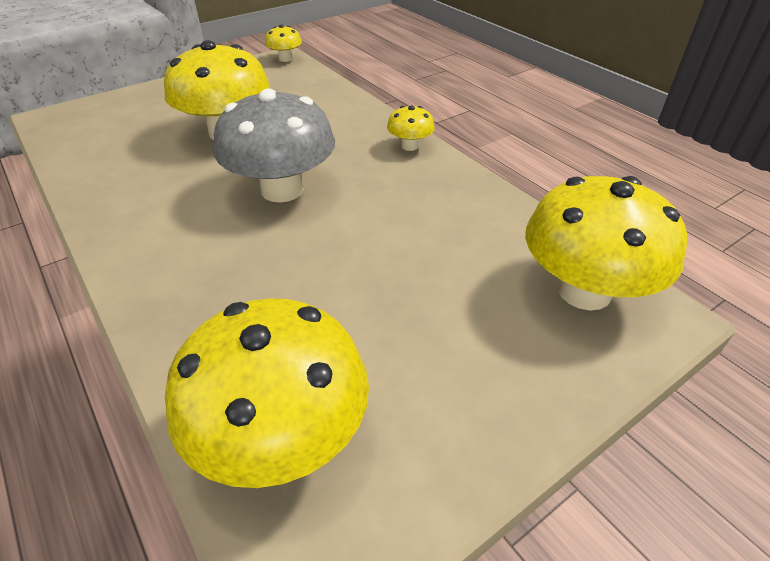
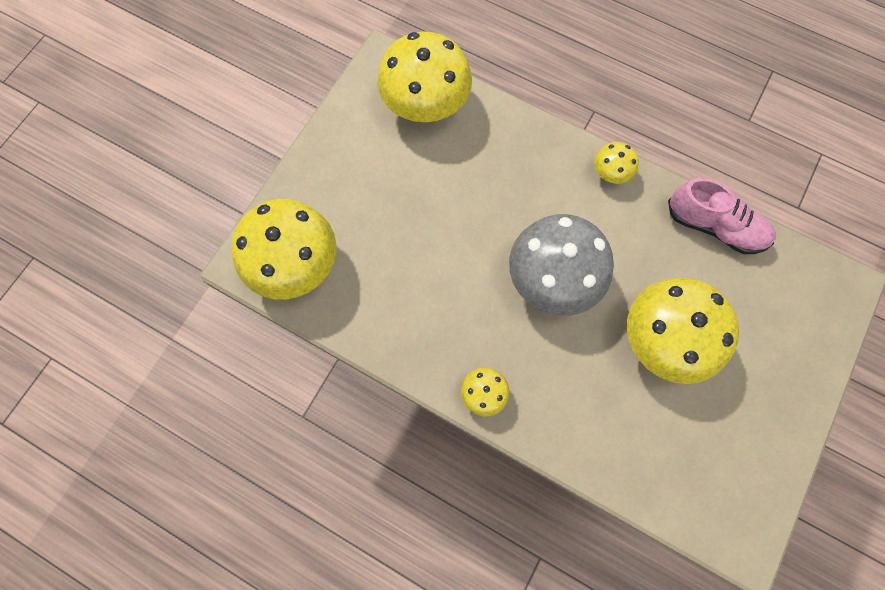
camera: 155 degrees right, 30 degrees up
(86, 176) = (714, 226): none -> pink shoe
(285, 59) = (738, 540): yellow mushroom -> yellow mushroom (610, 173)

